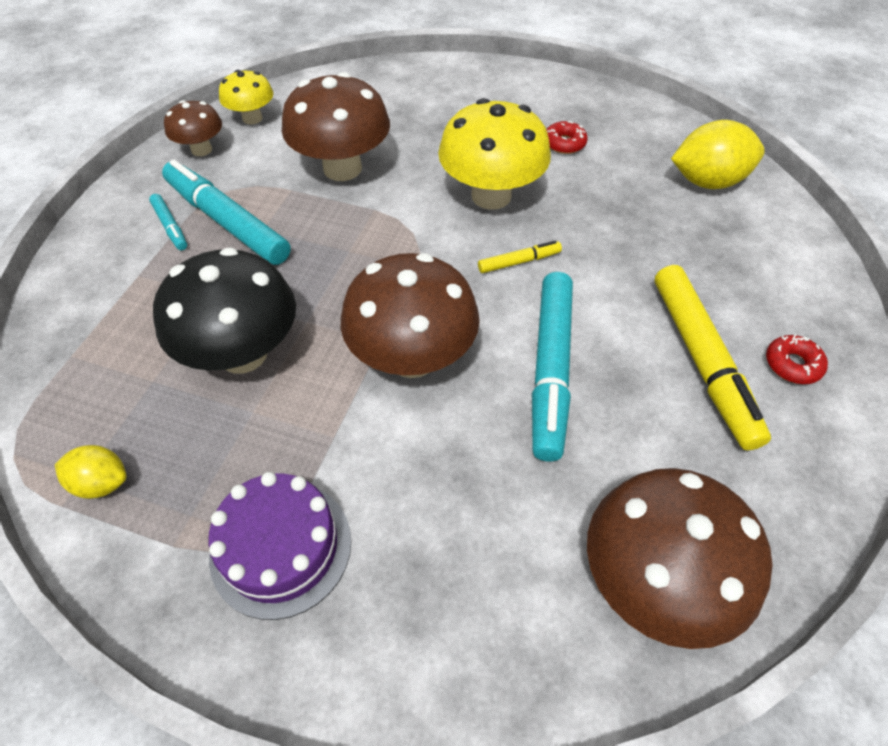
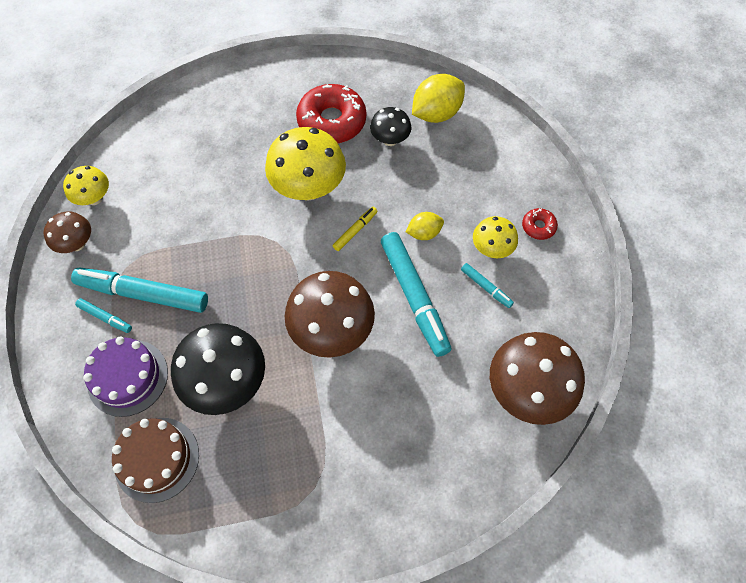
camera: 30 degrees left, 10 degrees up
(97, 397) = (157, 459): none -> brown cake
(102, 483) = (204, 506): yellow lemon -> yellow lemon (424, 233)
(281, 547) = (333, 481): purple cake -> purple cake (128, 377)
(342, 168) = (194, 212): brown mushroom -> none
(564, 143) = (332, 121): red donut -> red donut, size x2.17
(627, 186) = (390, 140): none -> black mushroom
(665, 406) = (486, 287): none -> turquoise marker
(701, 361) = (491, 248): yellow marker -> yellow mushroom

